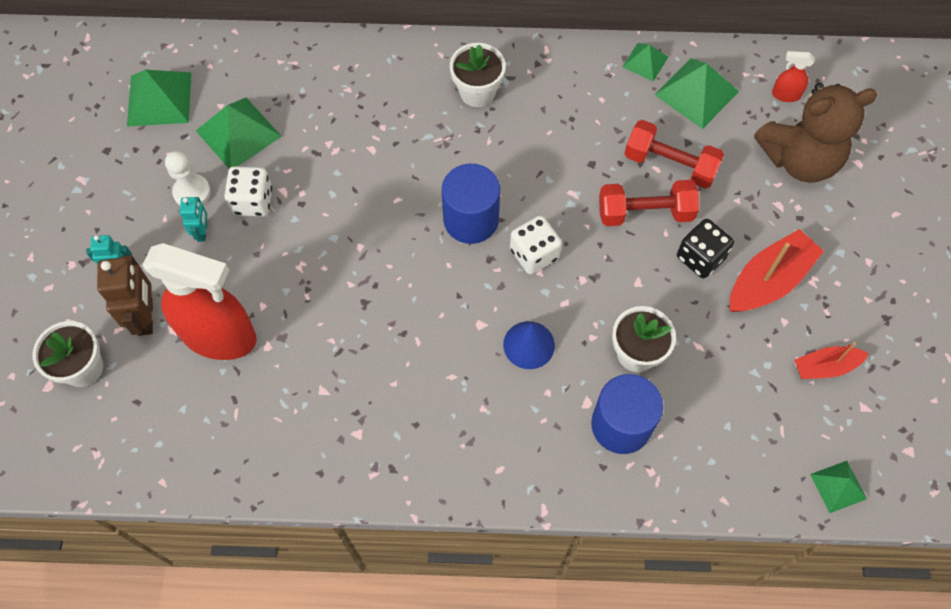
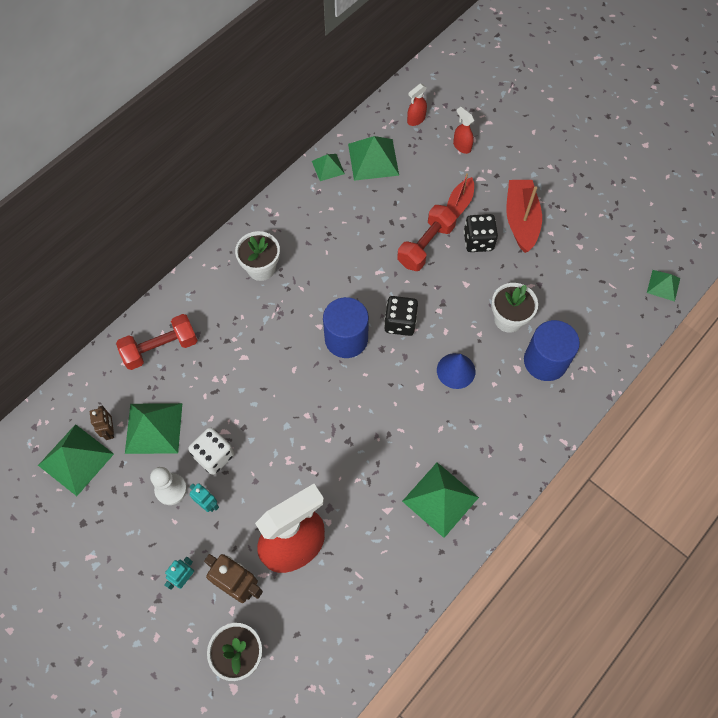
camera: 50 degrees left, 0 degrees up
(207, 102) = (110, 430): none -> brown robot
(375, 431) = (440, 499): none -> green pyramid
(534, 254) = (400, 323): white dice -> black dice
(670, 164) = (406, 209): red dumbbell -> red dumbbell (161, 348)
(799, 159) = (461, 146): brown teddy bear -> red spray bottle
(825, 367) = (593, 236): red boat -> red boat (459, 203)

